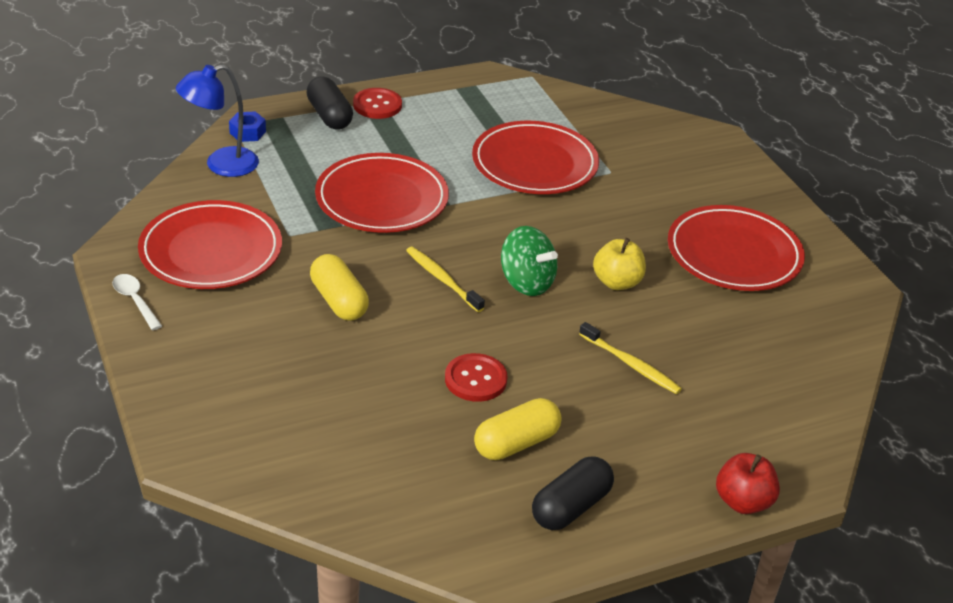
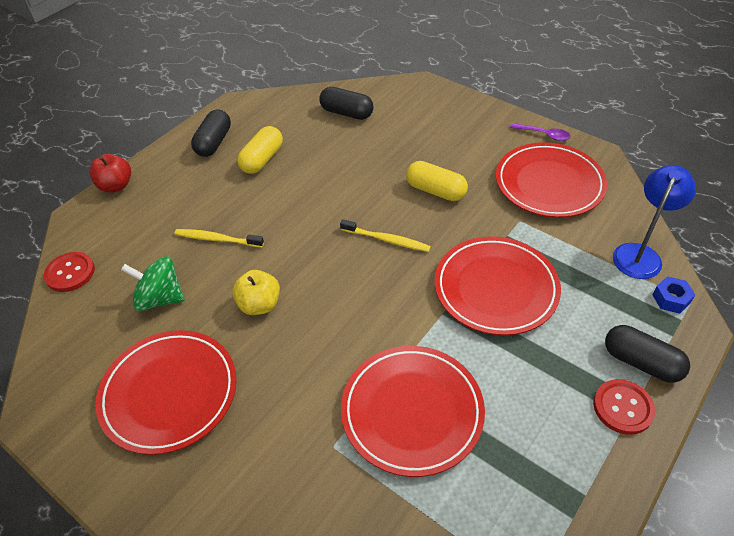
camera: 155 degrees right, 10 degrees up
(135, 301) = (544, 135): white spoon -> purple spoon
(341, 460) = (346, 113): none -> black capsule
(475, 379) = (310, 183): red button -> red button (70, 273)
(526, 282) = (327, 268): green spinning top -> green spinning top (160, 298)

